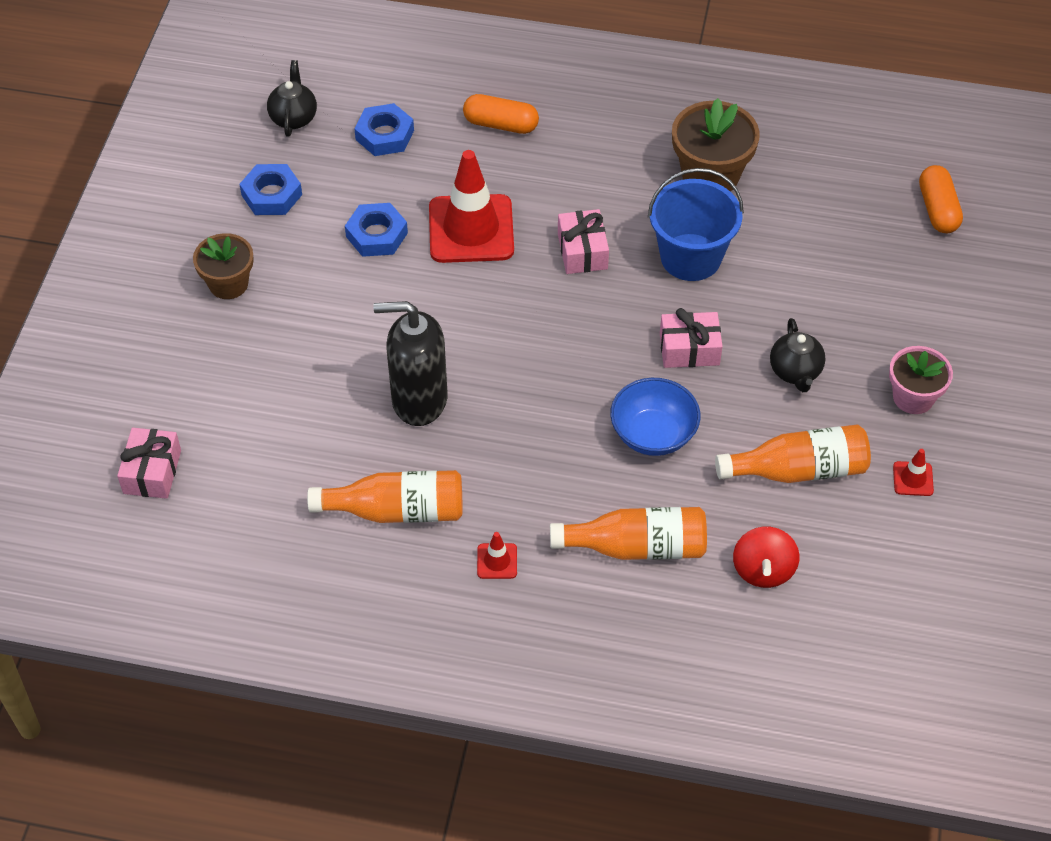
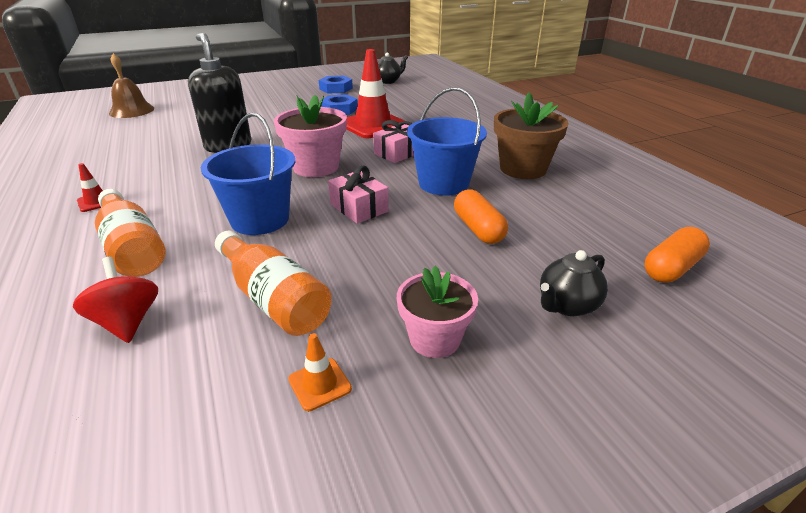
camera: 55 degrees right, 20 degrees down
(152, 472) = (132, 111): pink gift -> brown bell
(228, 284) = (270, 95): brown flower pot -> none
(384, 135) = (406, 96): blue nut -> none
(396, 510) = (131, 163): orange bottle -> none
(501, 124) = (457, 112): orange capsule -> orange capsule (478, 229)
(560, 341) = (316, 167): none -> pink flower pot
(653, 434) = (260, 220): blue bowl -> blue bucket
(763, 570) = (127, 322): red spinning top -> red spinning top turned 90 degrees clockwise
(795, 372) = (388, 259): black teapot -> black teapot (567, 305)
(913, 479) = (320, 384): red traffic cone -> orange traffic cone

